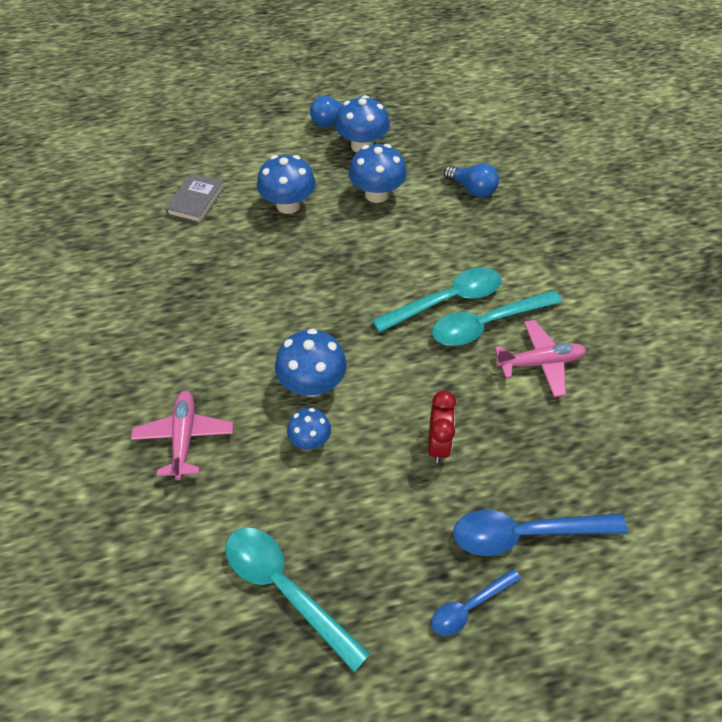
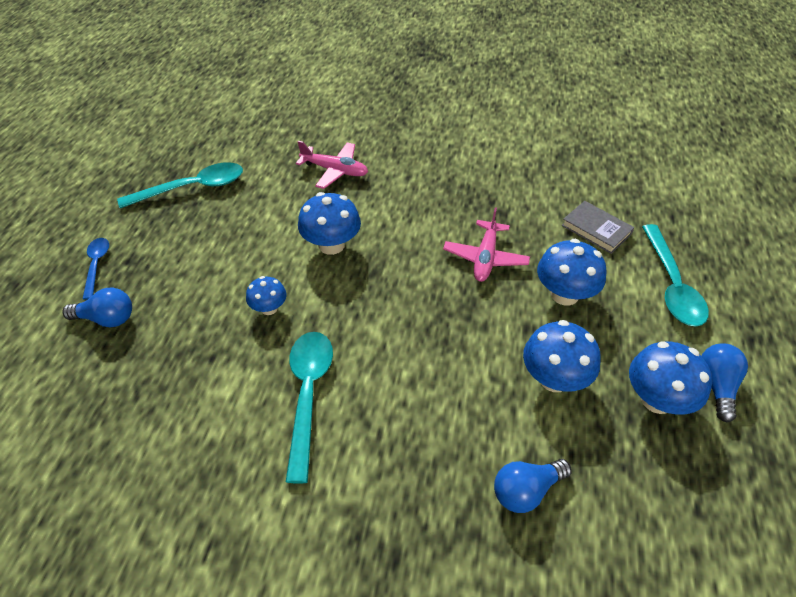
camera: 115 degrees right, 5 degrees down
(310, 440) = (283, 229): blue mushroom -> blue mushroom (269, 308)
(438, 444) = (218, 299): red clock -> none
(447, 300) = (359, 375): turquoise spoon -> turquoise spoon (671, 285)
(524, 534) = (107, 319): blue spoon -> blue light bulb
(540, 363) = (232, 417): pink plane -> pink plane (485, 258)

